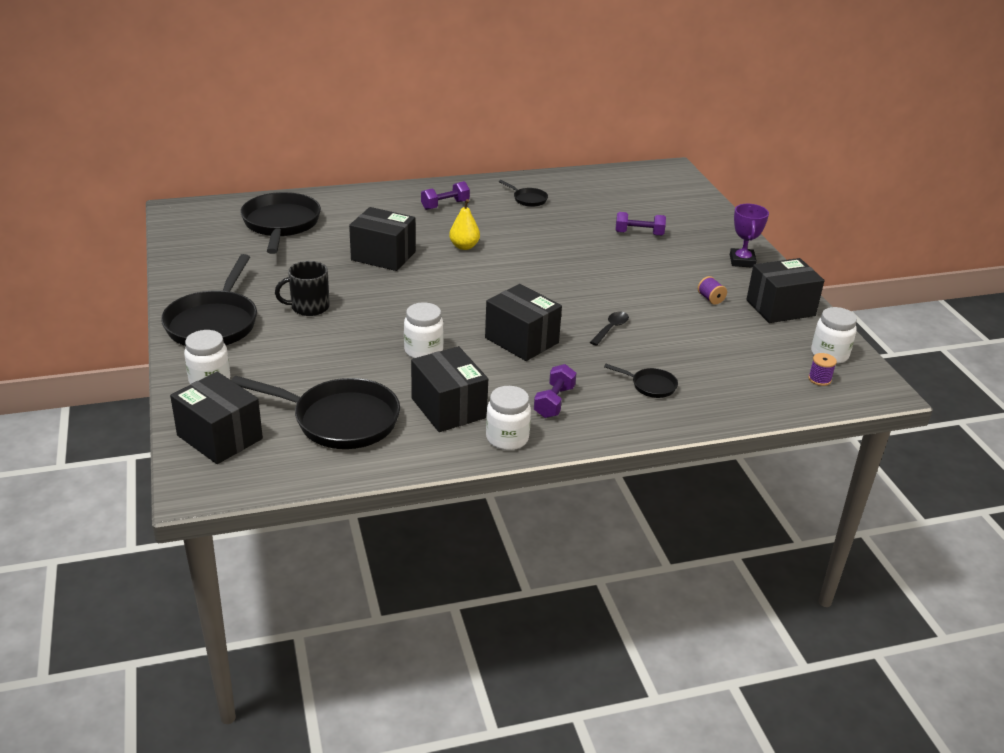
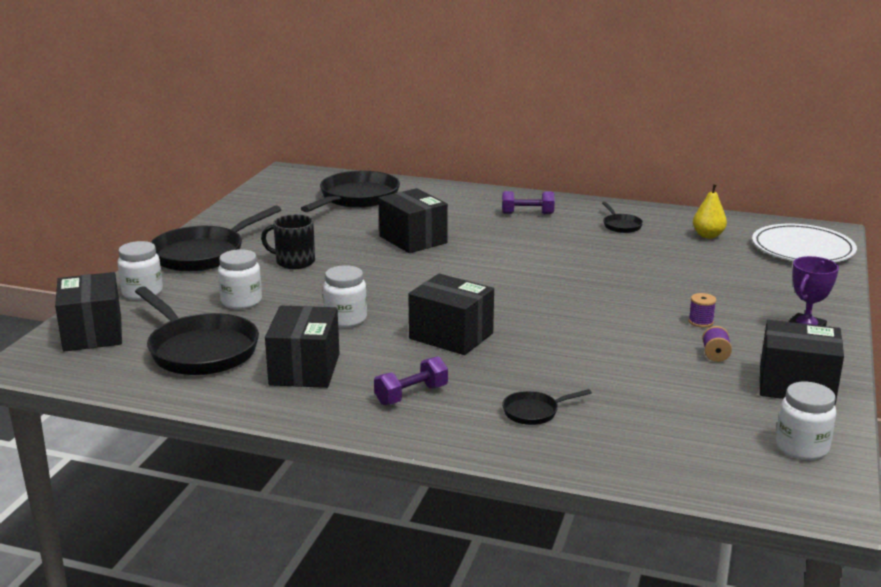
camera: 35 degrees right, 10 degrees down
(464, 246) = (500, 249): yellow pear -> yellow pear (708, 235)
(507, 438) = (323, 410): white jar -> white jar (241, 302)
(521, 340) = (451, 336): black box -> black box turned 45 degrees counterclockwise
(611, 328) = (560, 351): black spoon -> none
(639, 233) = (708, 279): purple dumbbell -> none
(650, 386) = (534, 412): black pan -> black pan turned 105 degrees clockwise
(671, 189) = (802, 249): none -> white plate
(819, 379) = (754, 467): purple spool -> purple spool (701, 322)

